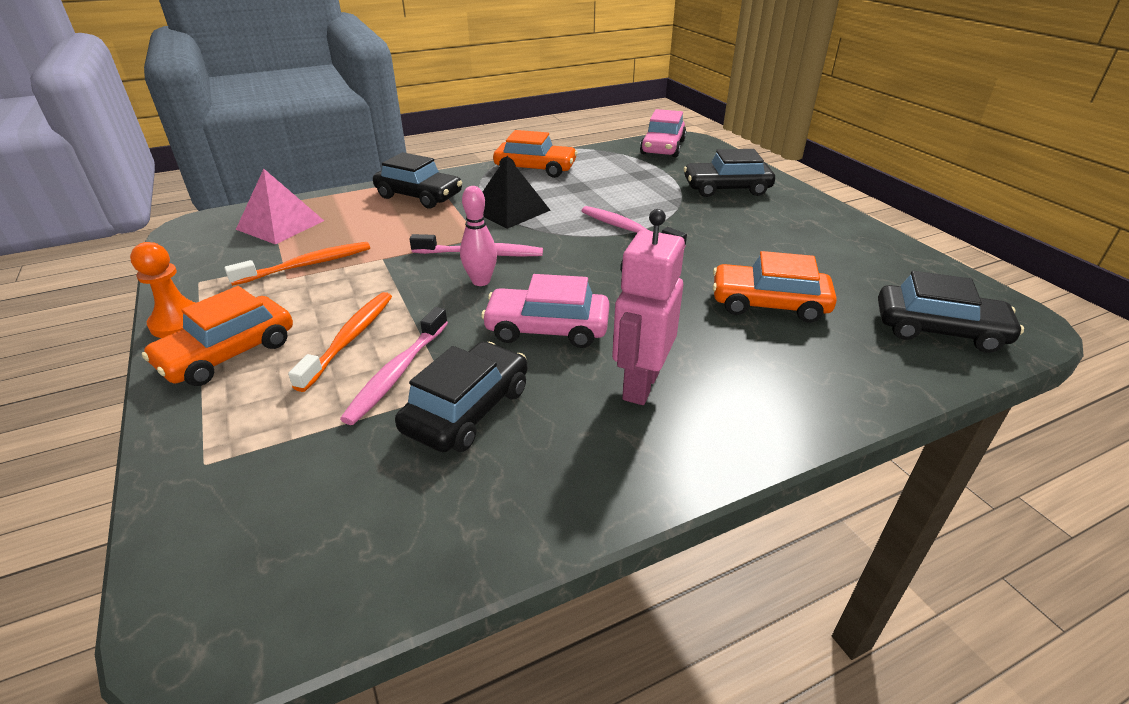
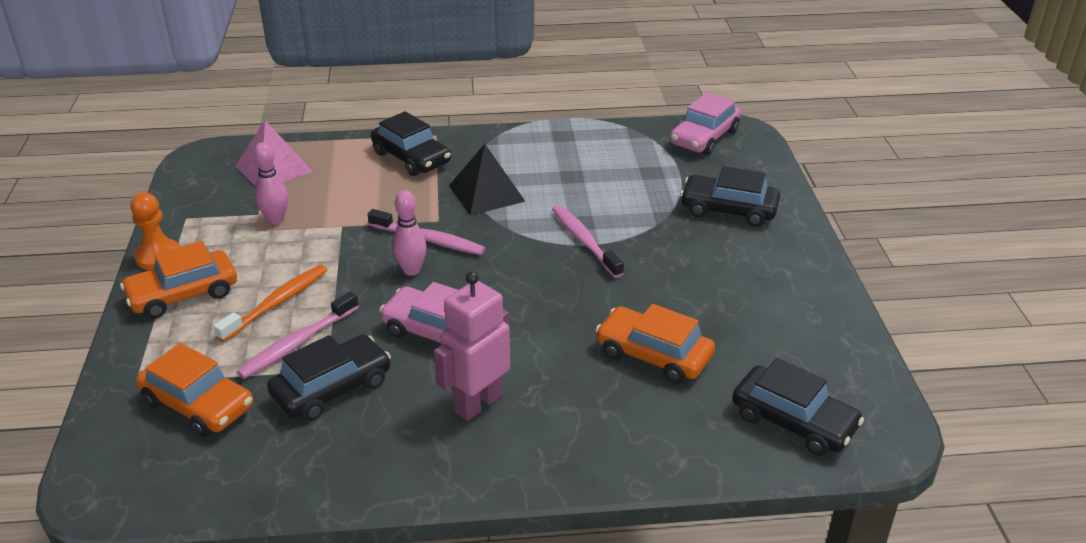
camera: 20 degrees right, 0 degrees up
(306, 265) = (276, 220): orange toothbrush -> pink bowling pin
(535, 168) = (545, 143): orange car -> orange car (198, 404)

